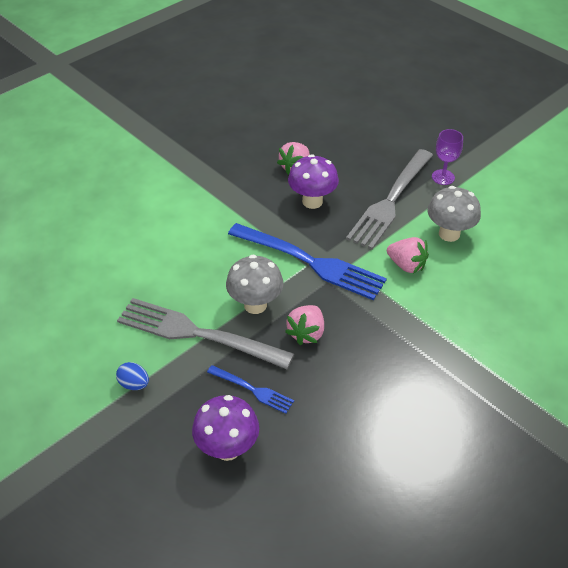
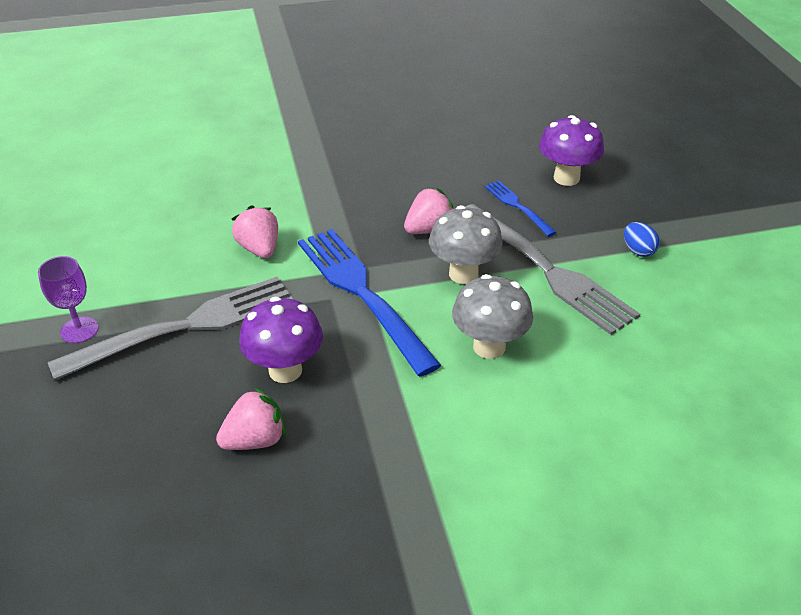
camera: 150 degrees left, 5 degrees down
(449, 234) = (172, 261): grey mushroom -> grey mushroom (489, 347)

